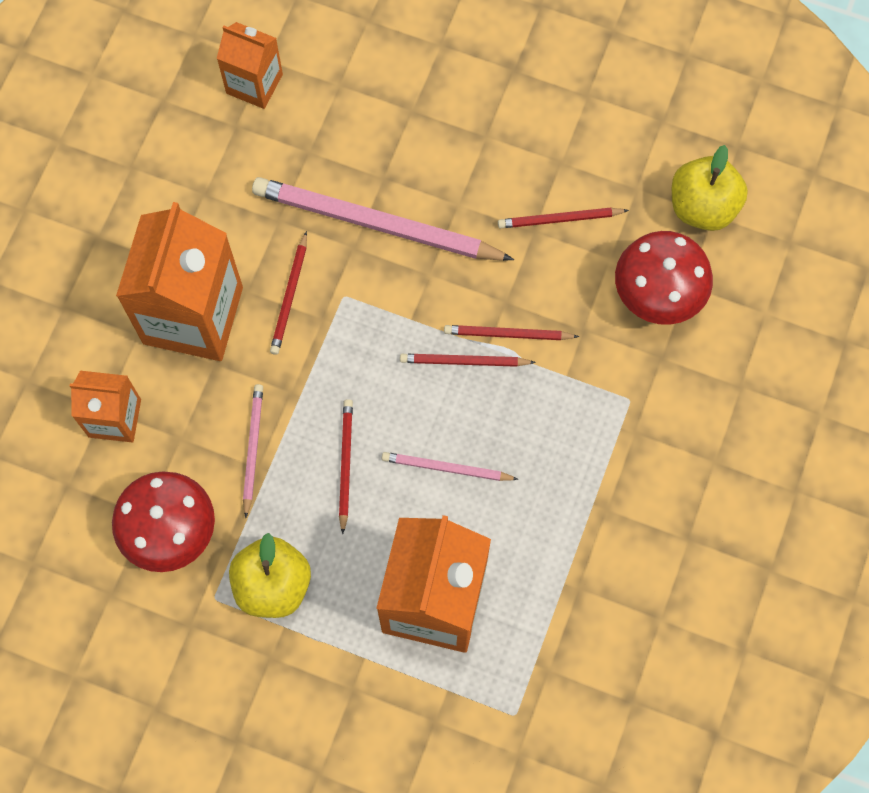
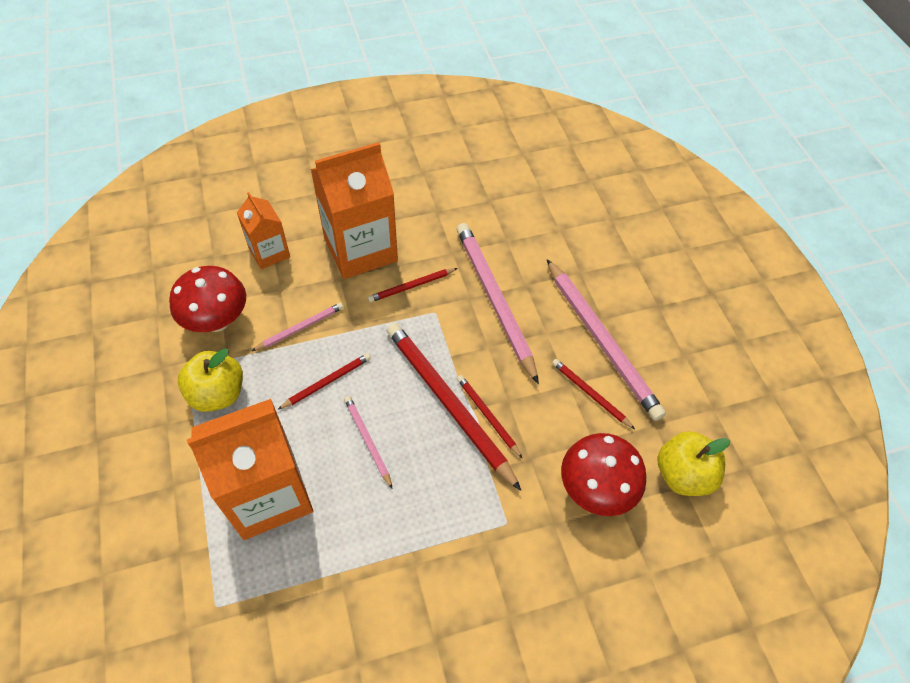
camera: 50 degrees right, 15 degrees down
(254, 84) = (521, 193): orange carton -> none
(464, 362) = (448, 403): red pencil -> red pencil, size x2.06
(509, 159) = (601, 340): none -> pink pencil

